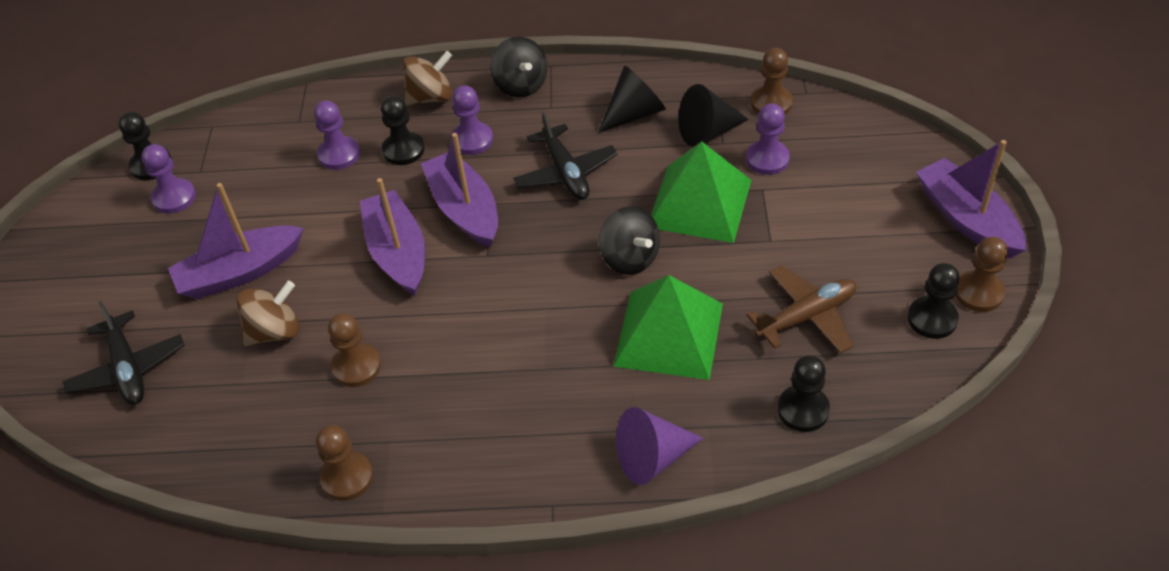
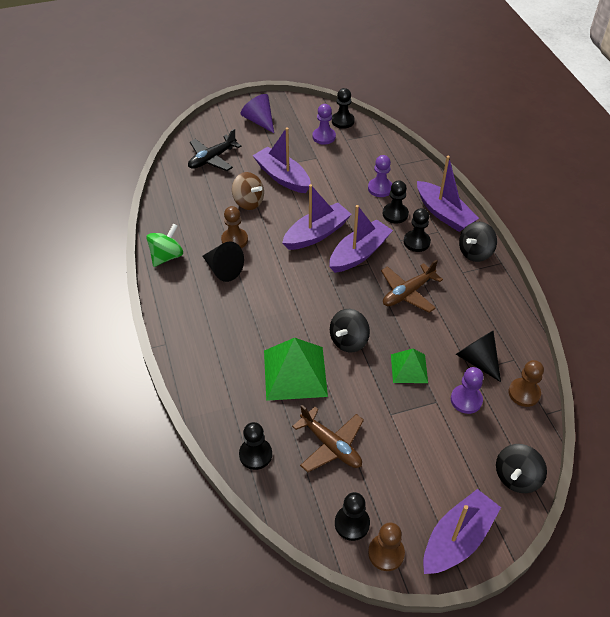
camera: 70 degrees right, 0 degrees up
(347, 477) = (167, 256): brown pawn -> green spinning top
(430, 97) = (444, 213): brown spinning top -> purple boat
(472, 140) = (416, 242): purple pawn -> black pawn
(565, 172) = (408, 293): black plane -> brown plane
(634, 113) = (476, 316): black cone -> black cone (223, 269)
(652, 457) = (204, 383): purple cone -> purple cone (259, 121)
(700, 203) = (409, 368): green pyramid -> green pyramid, size x0.58
(891, 143) = (516, 477): none -> black spinning top

